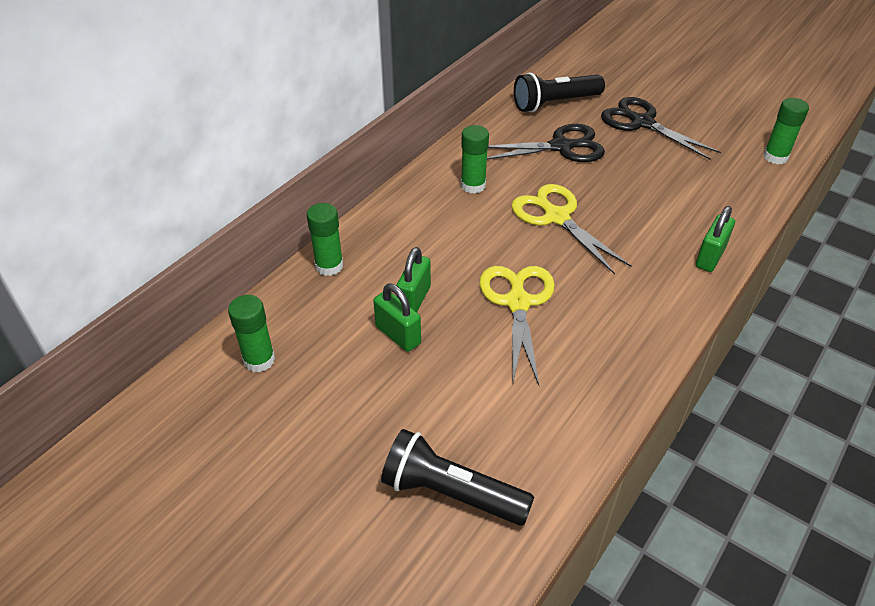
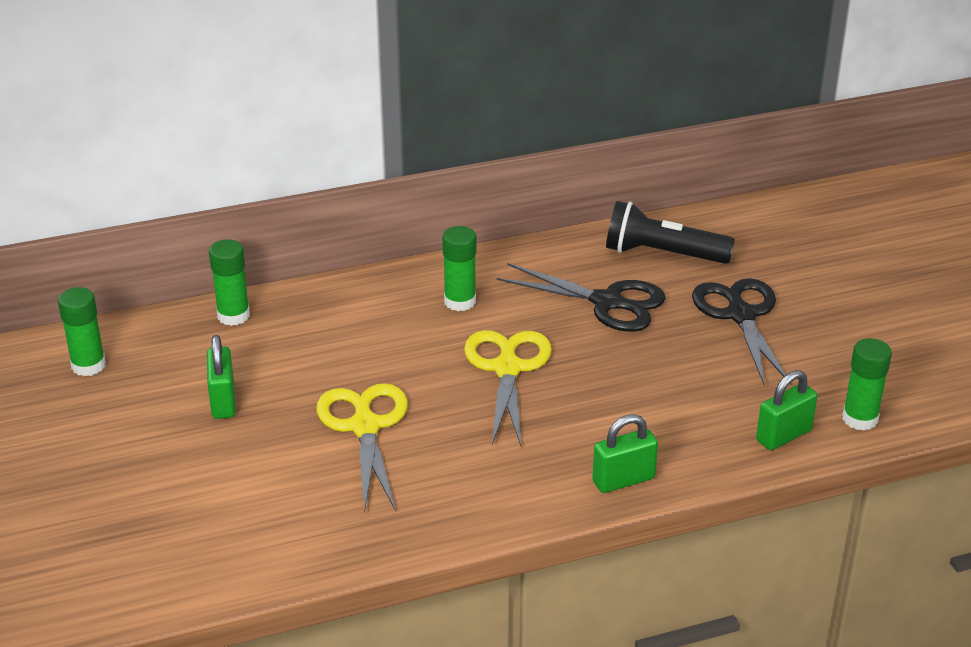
camera: 35 degrees right, 10 degrees down
(414, 300) = (273, 379): green padlock -> green padlock (783, 436)
(451, 492) = (119, 542): black flashlight -> none
(518, 303) = (365, 427): yellow scissors -> yellow scissors turned 45 degrees counterclockwise

